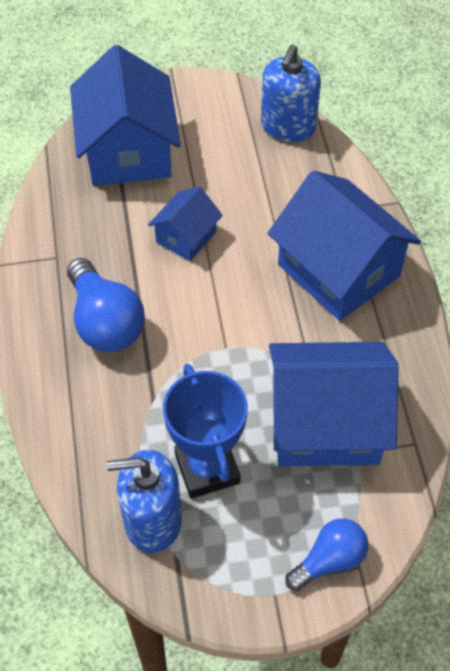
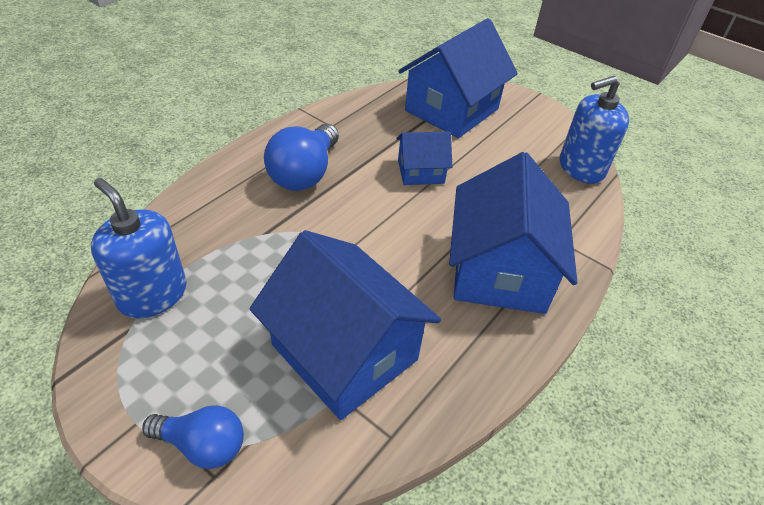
camera: 45 degrees right, 10 degrees down
(207, 468) = (229, 299): blue trophy -> none

